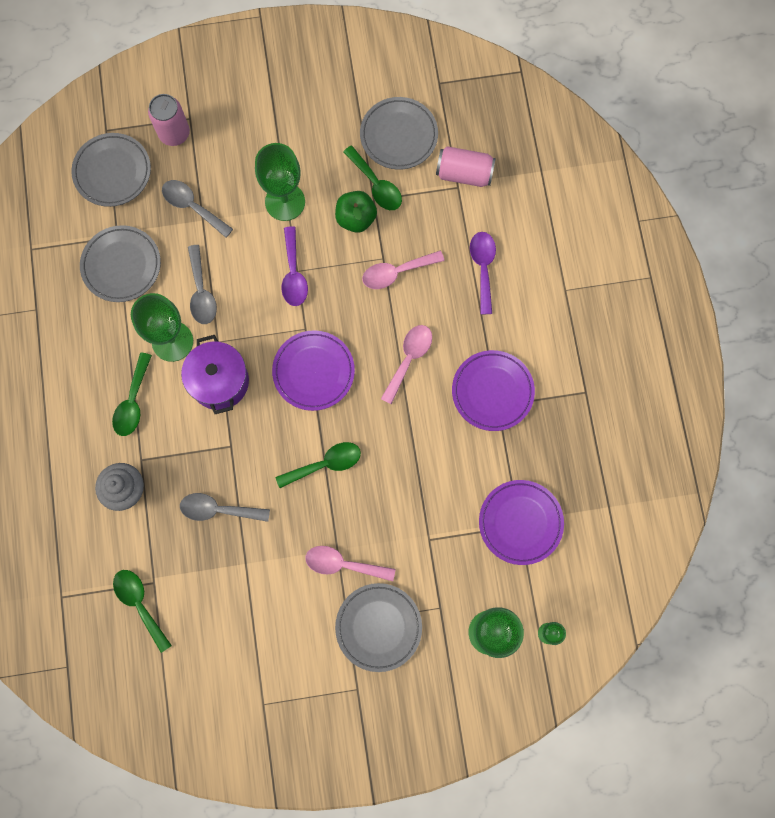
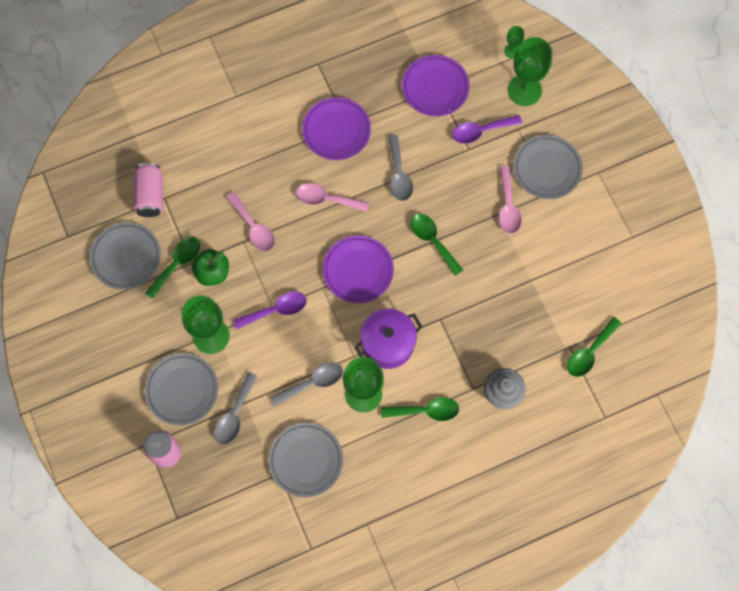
camera: 105 degrees left, 5 degrees down
(112, 172) = (217, 498): grey plate -> grey plate (182, 390)
(218, 509) = (495, 313): grey spoon -> grey spoon (399, 175)
(483, 268) = (232, 161): purple spoon -> purple spoon (480, 131)

